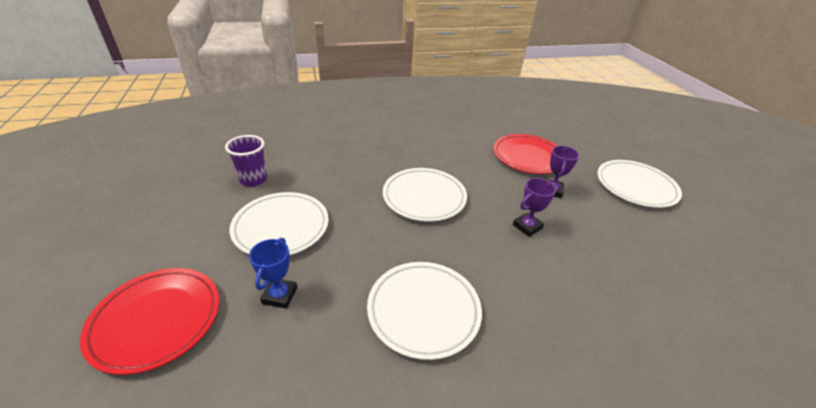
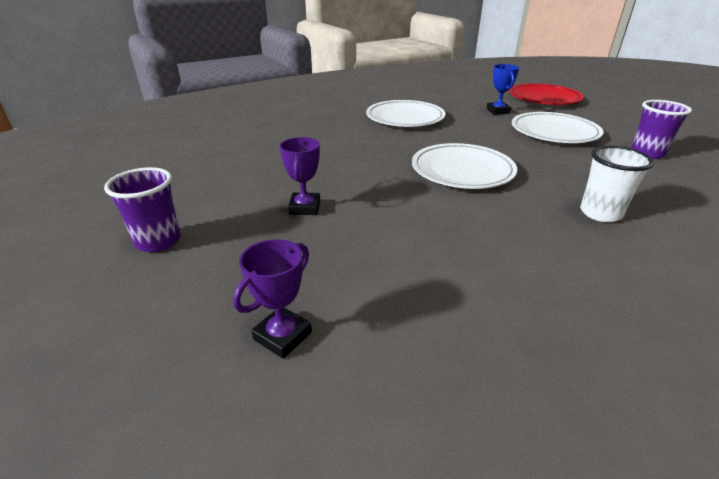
camera: 165 degrees right, 5 degrees down
(371, 148) = (600, 213): none -> white cup
(527, 226) = (338, 167): purple trophy -> purple trophy (282, 336)
(528, 157) = (343, 256): red plate -> none
(635, 186) = (158, 241): white plate -> purple cup

